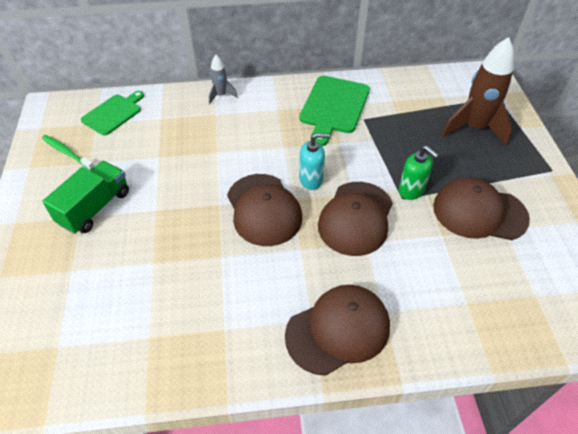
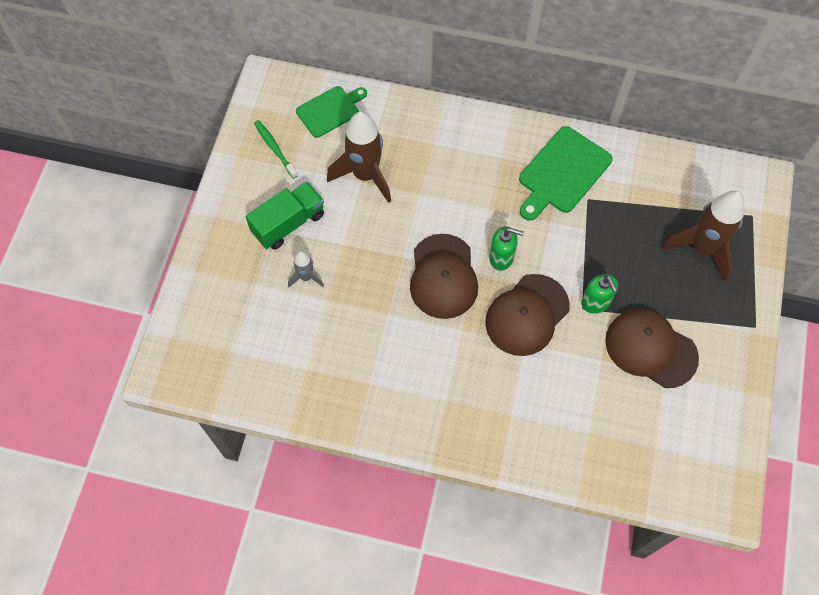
camera: 20 degrees right, 15 degrees up
(161, 151) = (365, 175): none -> brown rocket
(221, 95) = (447, 119): grey rocket -> grey rocket (306, 277)
(311, 180) = (501, 258): turquoise soap dispenser -> green soap dispenser
(338, 330) = (464, 417): brown cap -> none

